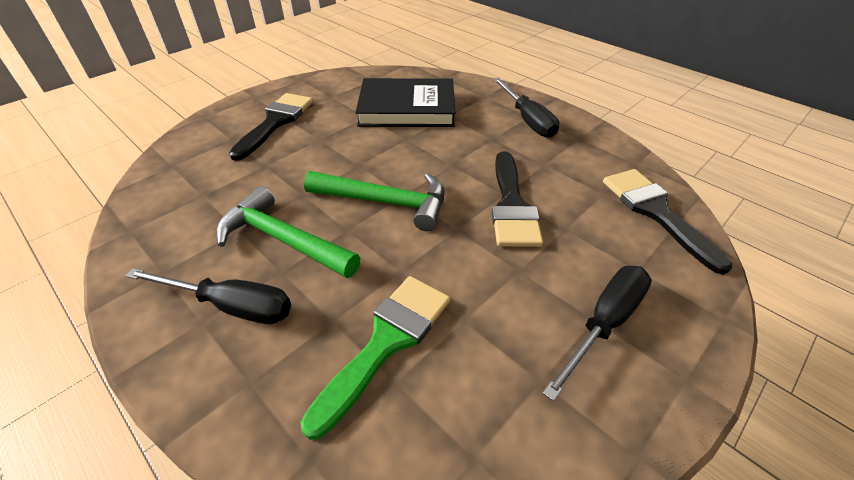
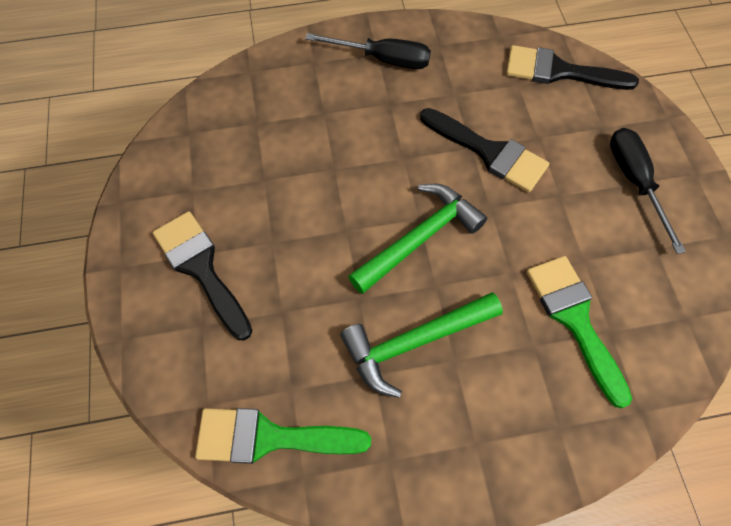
camera: 55 degrees left, 20 degrees up
(157, 201) = (269, 437): none -> green brush
(231, 306) = (472, 414): black screwdriver -> none
(407, 108) = (280, 137): black book -> none

